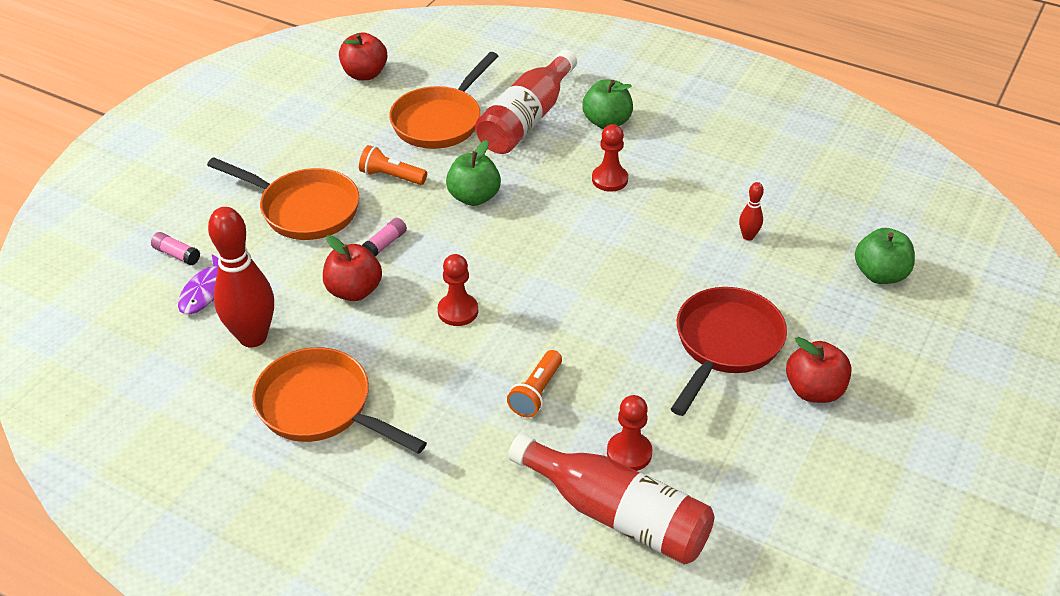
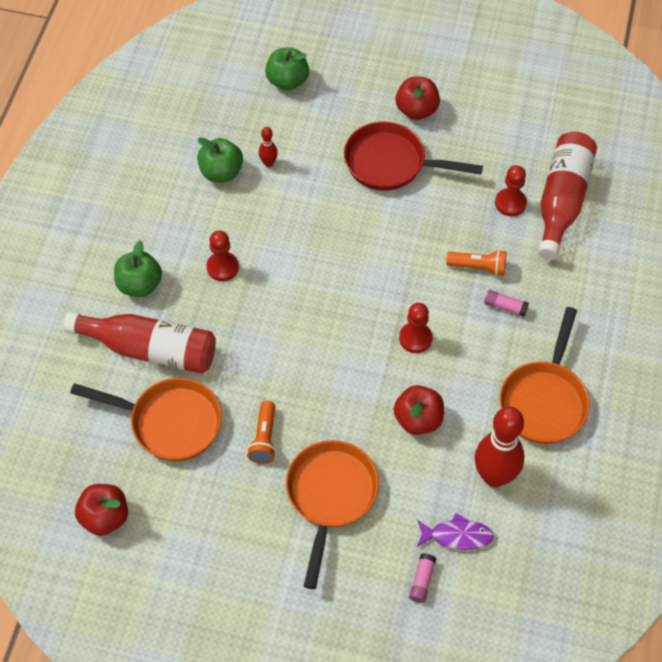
camera: 105 degrees left, 15 degrees up
(385, 244) = (355, 415): pink glue stick -> pink glue stick (505, 307)
(474, 197) = (274, 364): green apple -> green apple (221, 172)

